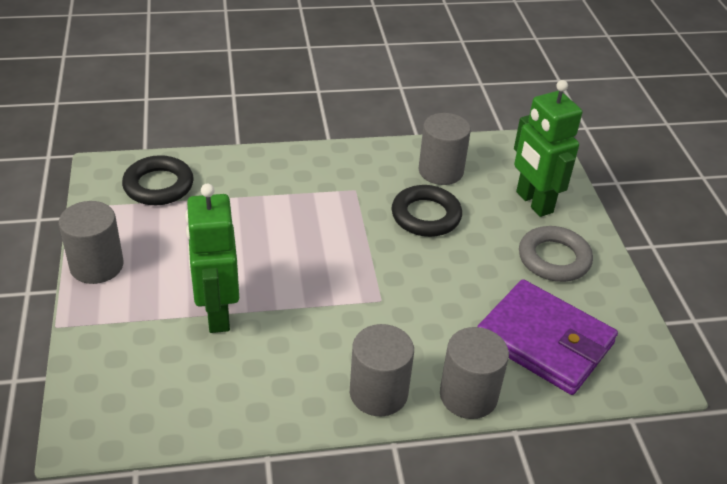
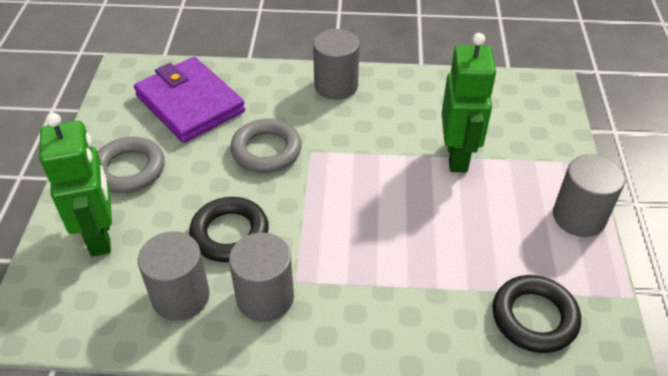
camera: 165 degrees left, 5 degrees up
(428, 295) = (266, 150): none -> grey ring
(468, 395) = (271, 77): grey cylinder -> grey cylinder (265, 297)

